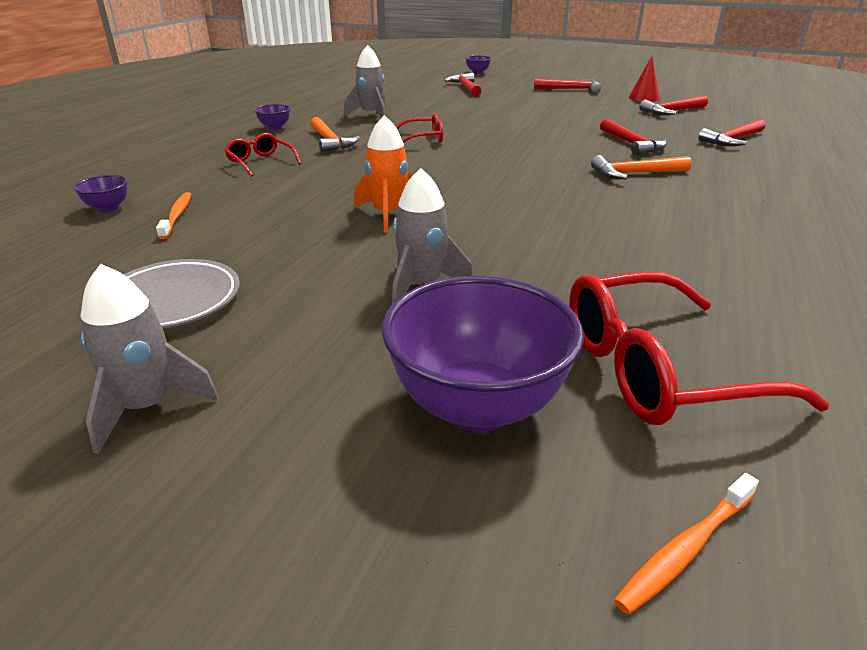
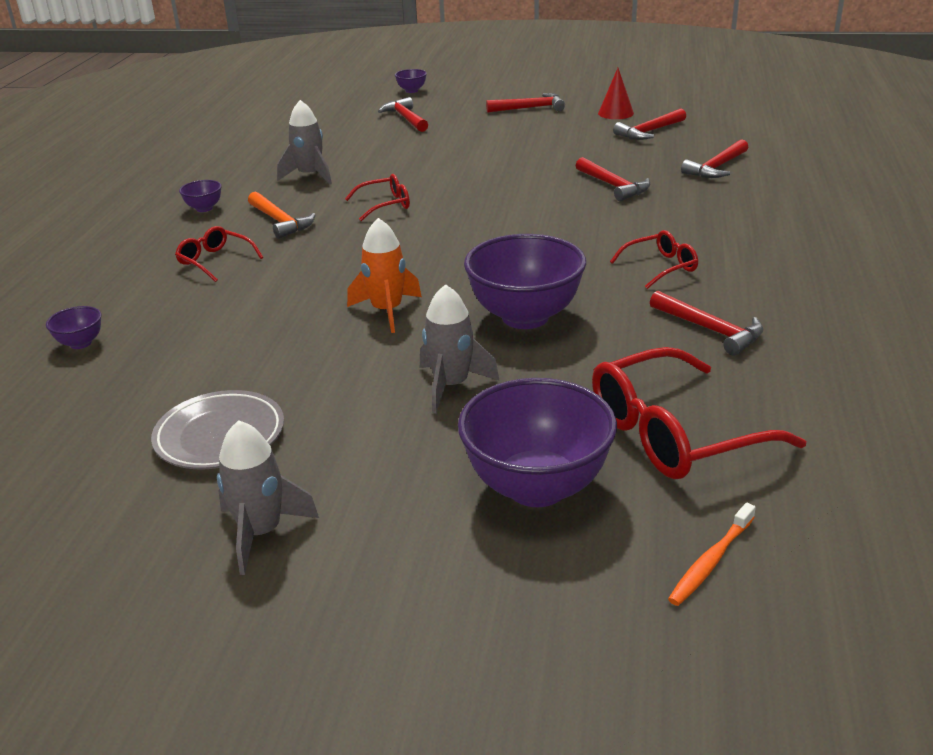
camera: 10 degrees left, 0 degrees up
(177, 216) = (163, 342): orange toothbrush -> none
(519, 234) = (525, 317): none -> purple bowl
(635, 174) = (623, 226): orange hammer -> none
(666, 208) = (660, 267): none -> red glasses
(713, 268) = (710, 330): none -> red hammer

